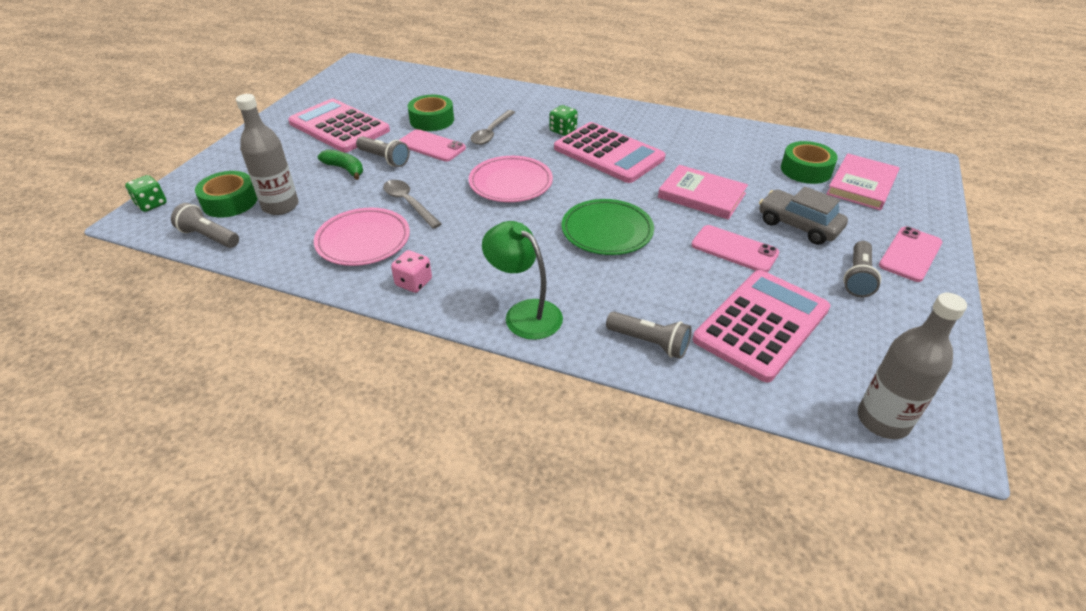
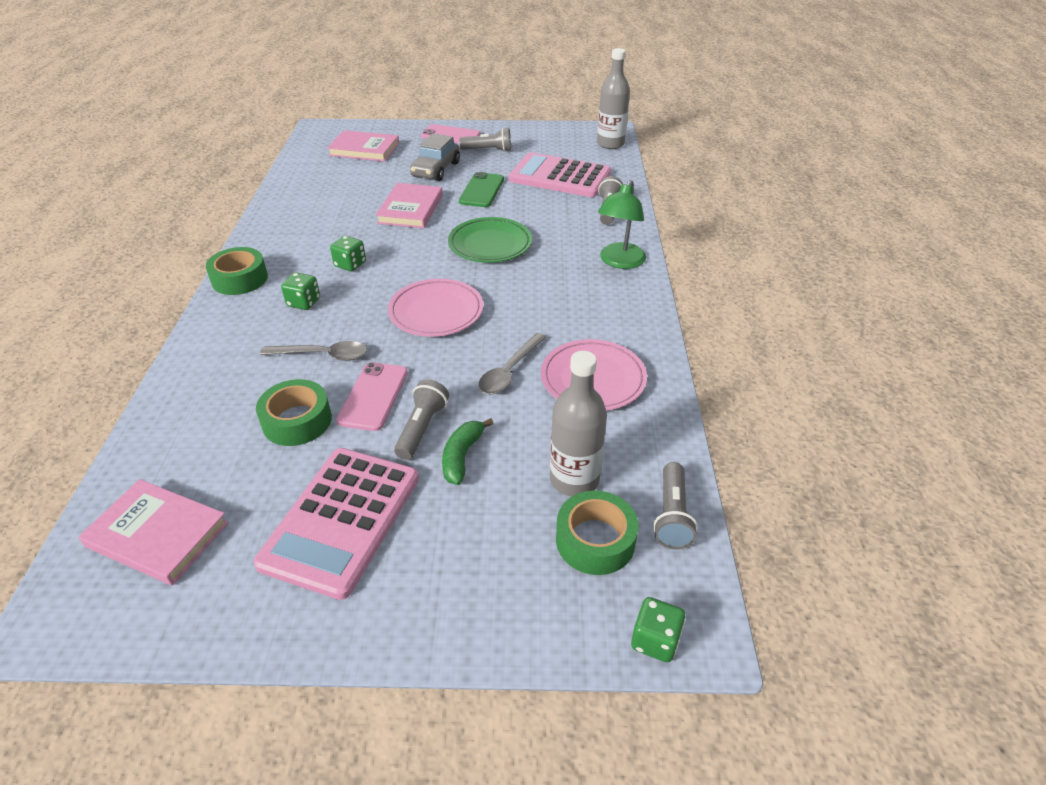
camera: 110 degrees left, 0 degrees up
(382, 83) = (157, 535): none -> pink book
(413, 283) = (628, 325): pink dice -> none
(608, 153) = (350, 264): pink calculator -> green dice
(734, 249) = (482, 190): pink phone -> green phone
(806, 170) = (348, 170): green tape -> green tape (240, 279)

